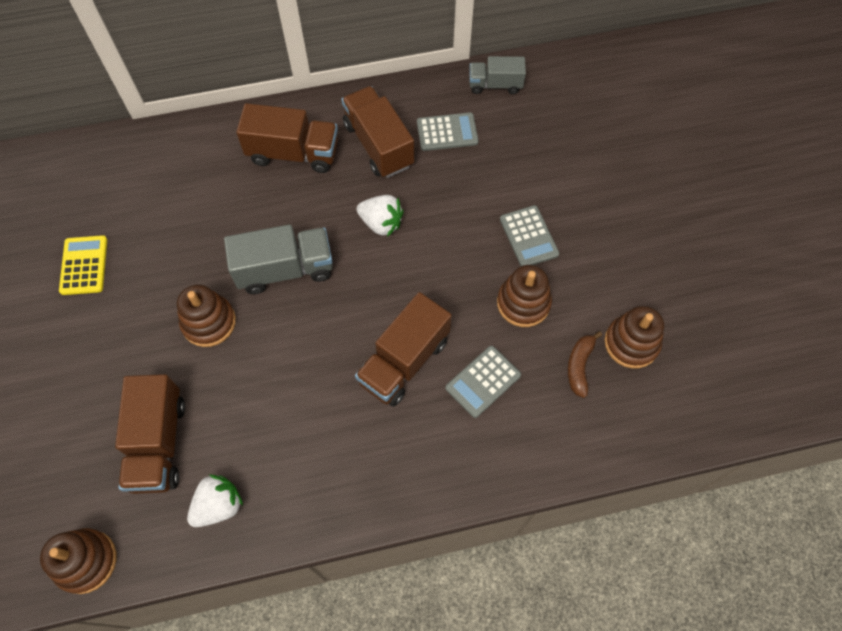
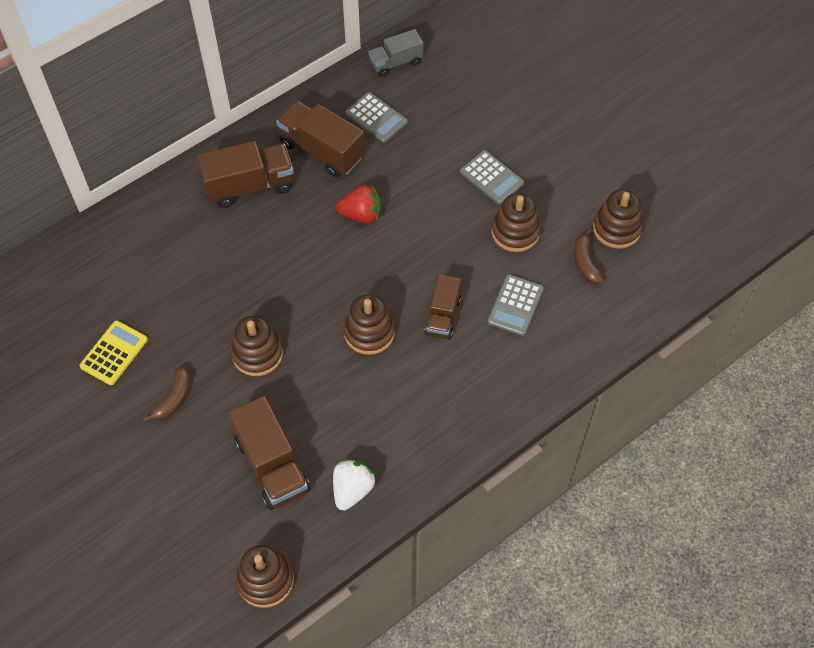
camera: 25 degrees left, 5 degrees down
(84, 265) = (114, 353): yellow calculator -> yellow calculator turned 60 degrees clockwise
(109, 334) = (173, 399): none -> brown banana
(285, 269) = (299, 285): grey truck -> none
(324, 347) = (369, 332): none -> brown stacking toy
(381, 223) = (361, 215): white strawberry -> red strawberry
(404, 361) = (442, 316): brown truck -> brown truck, size x0.63
(447, 132) = (376, 118): grey calculator -> grey calculator turned 75 degrees clockwise

